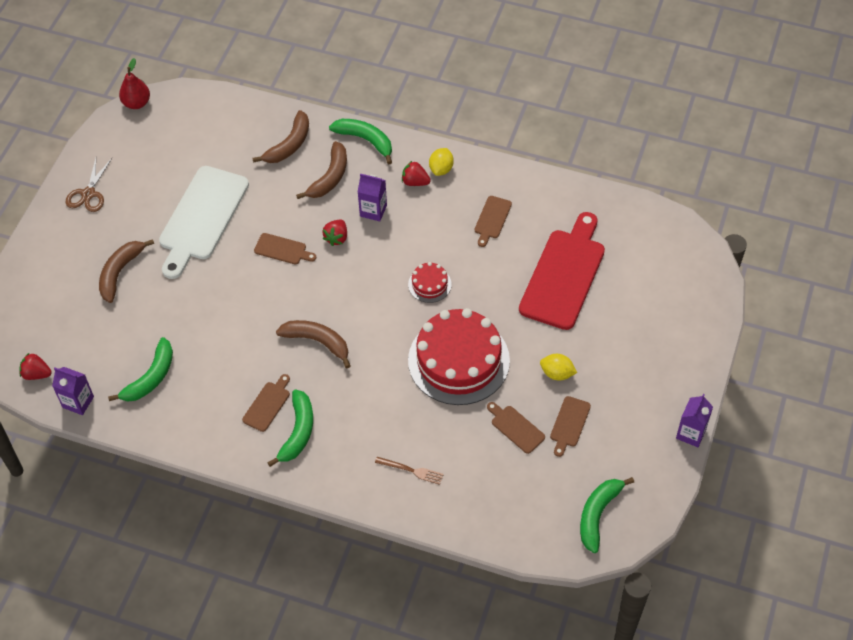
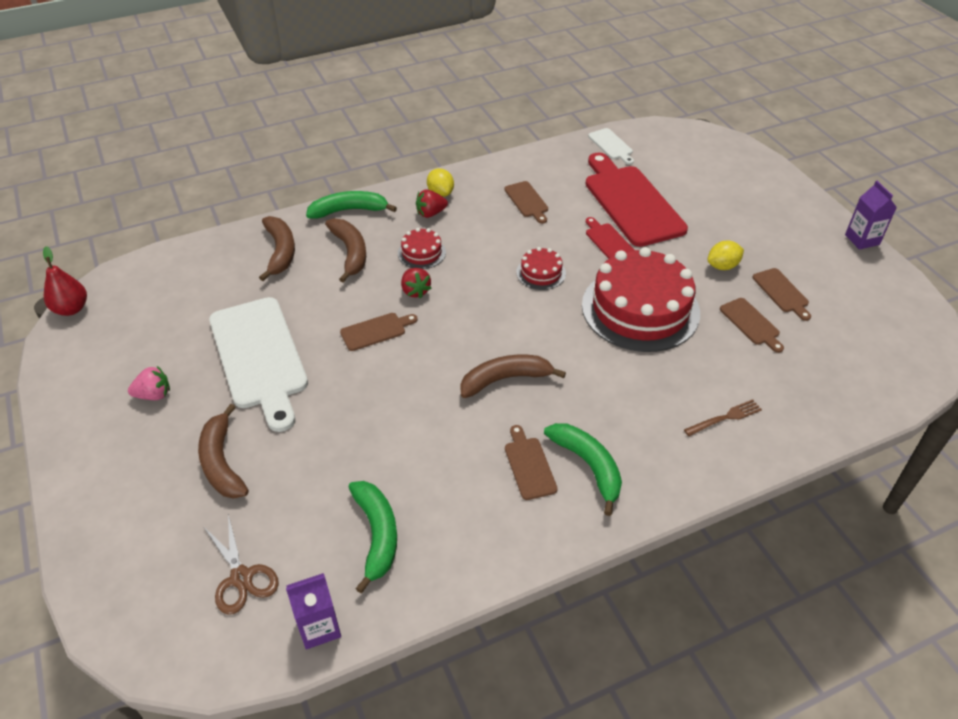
camera: 45 degrees left, 10 degrees down
(36, 374) = (230, 639): red strawberry -> none
(88, 194) = (98, 416): brown scissors -> brown scissors (241, 578)
(126, 201) = (154, 395): none -> pink strawberry
(373, 210) = (421, 253): purple carton -> red cake
(505, 294) = (608, 241): none -> red cutting board
(516, 428) = (751, 323): brown cutting board -> brown cutting board turned 120 degrees counterclockwise
(598, 514) = (895, 337): green banana -> none
(617, 214) = (611, 145): none -> white cutting board

